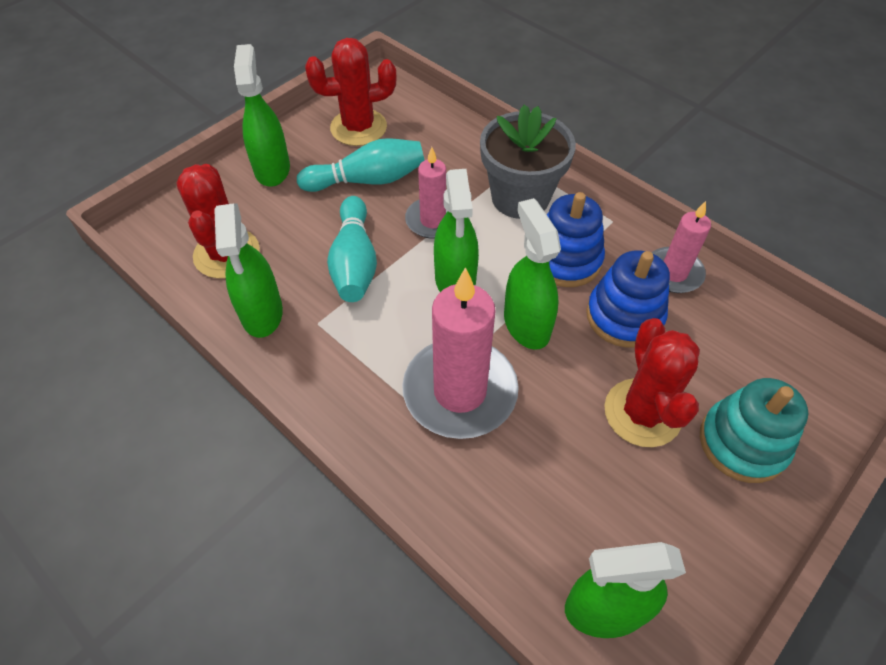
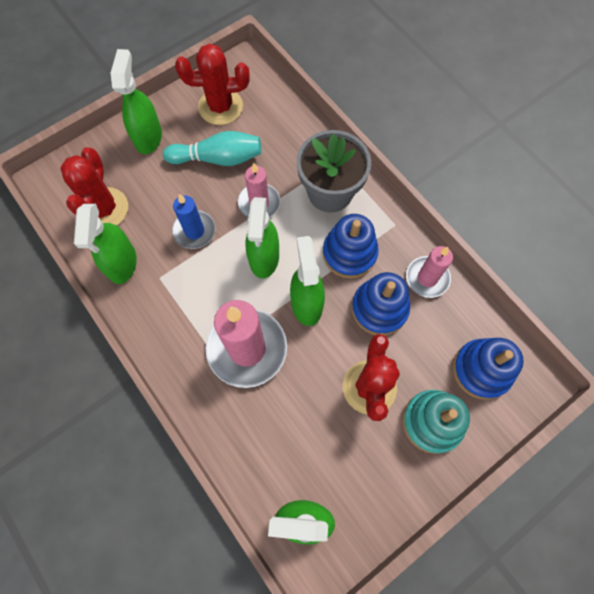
camera: 10 degrees right, 15 degrees up
(354, 262) = (194, 231): turquoise bowling pin -> blue candle
(782, 368) = (481, 370): none -> blue stacking toy

